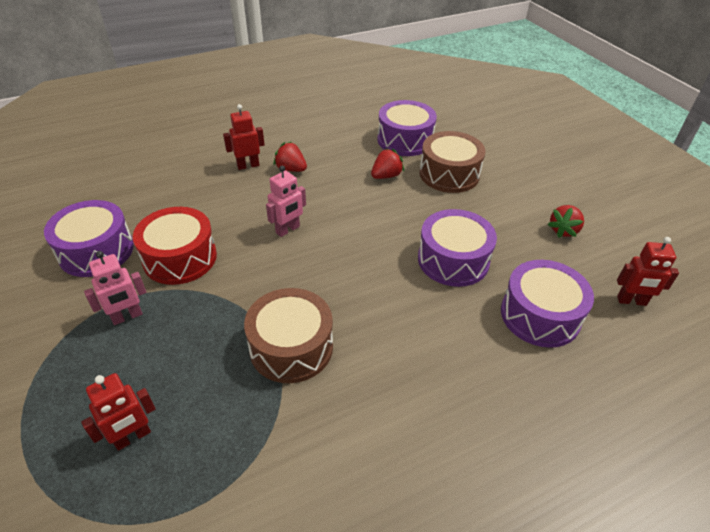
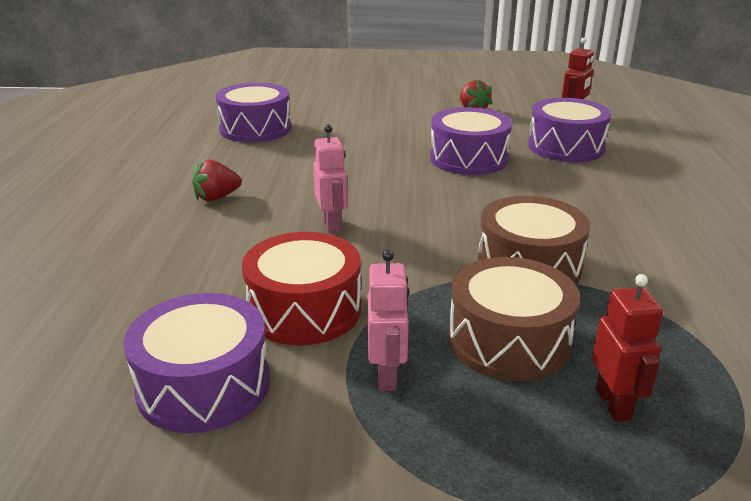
camera: 60 degrees left, 15 degrees down
(248, 165) = (166, 222): red robot -> none
(386, 176) = (304, 153): red strawberry -> none
(449, 174) = (341, 126): brown drum -> brown drum (509, 341)

